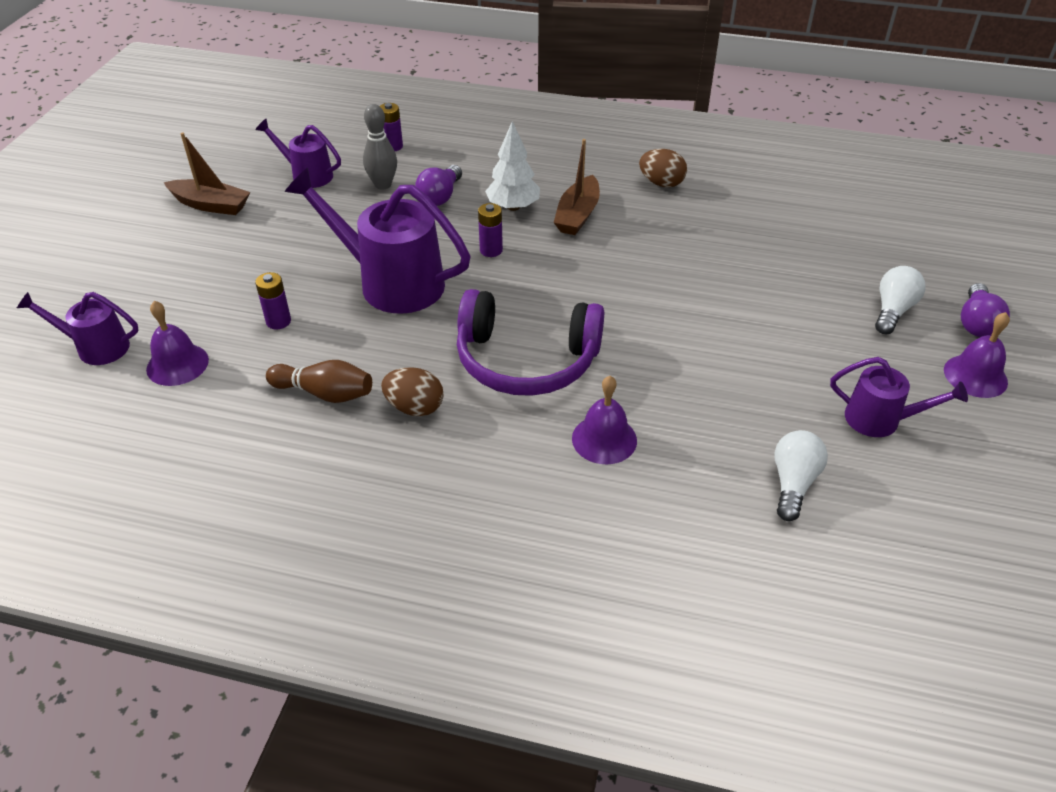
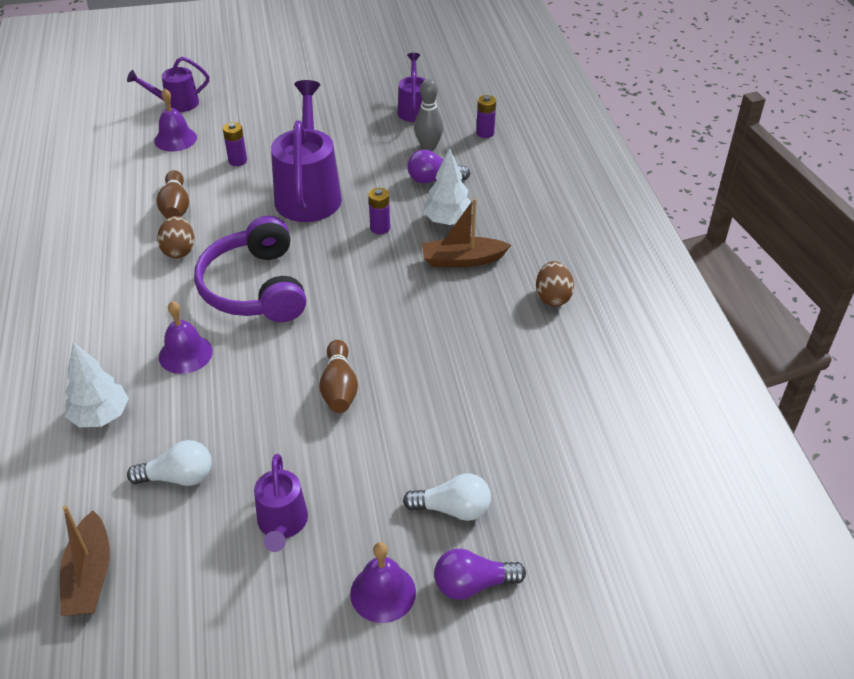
camera: 65 degrees right, 0 degrees up
(95, 347) = (176, 104): purple watering can -> purple watering can turned 90 degrees counterclockwise
(211, 205) = (347, 85): brown boat -> brown boat (90, 576)
(672, 533) = (101, 416): none -> white tree
(714, 338) = (339, 388): none -> brown bowling pin

